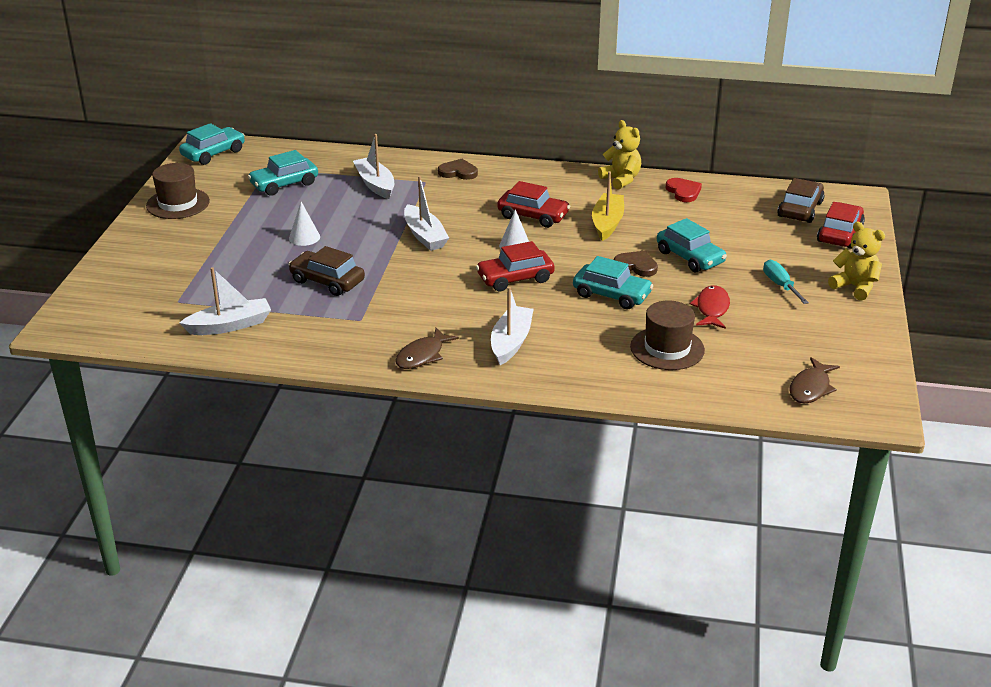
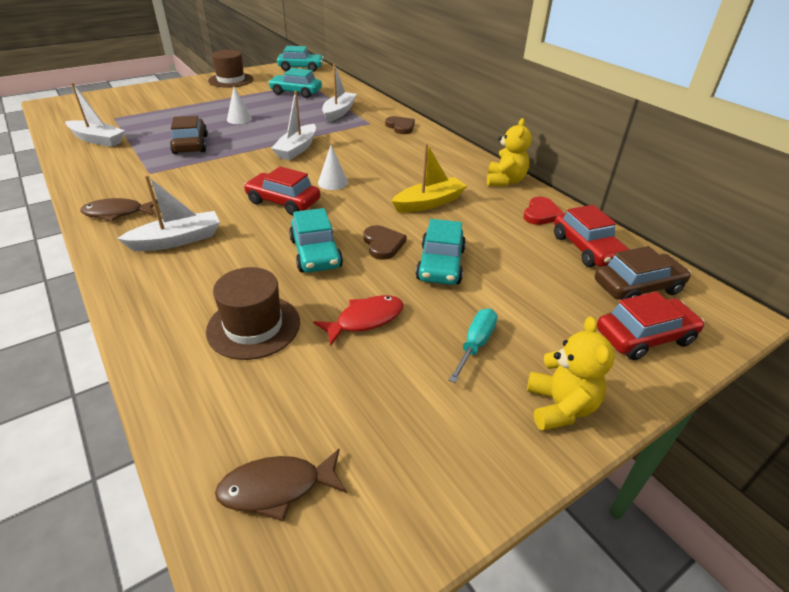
camera: 45 degrees right, 5 degrees up
(533, 216) = (387, 172): red car -> red car (586, 248)

